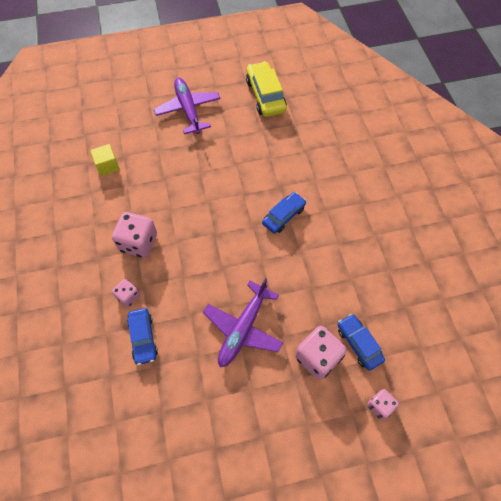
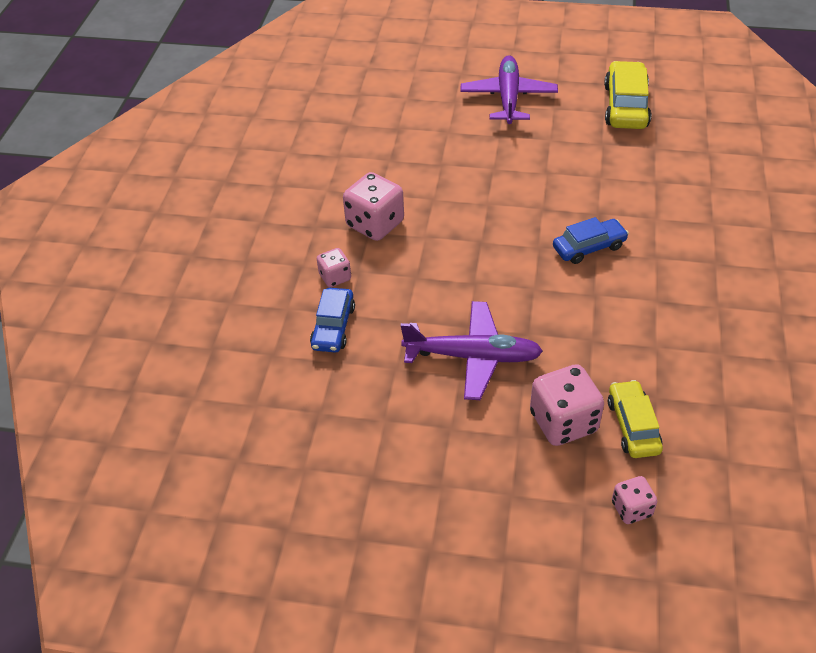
camera: 25 degrees right, 15 degrees down
(108, 166) = (373, 133): yellow cube -> none
(243, 328) = (472, 356): purple plane -> purple plane turned 135 degrees counterclockwise
(358, 343) = (633, 426): blue car -> yellow car

